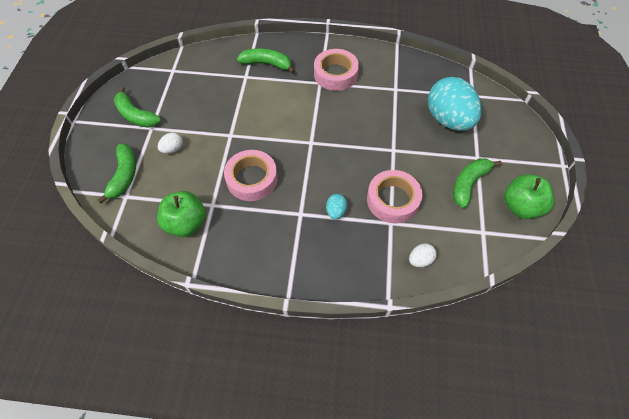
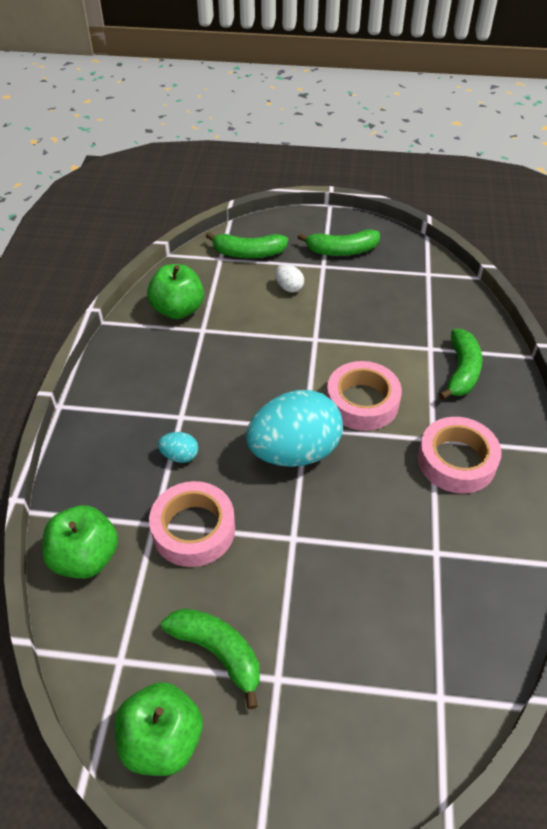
camera: 90 degrees right, 10 degrees down
(136, 115) = (342, 251): green banana -> green banana turned 135 degrees counterclockwise
(252, 179) = (240, 364): pink tape -> pink tape (362, 402)
(420, 260) = (85, 557): white egg -> green apple
(448, 120) = (367, 637): turquoise egg -> turquoise egg (294, 452)

